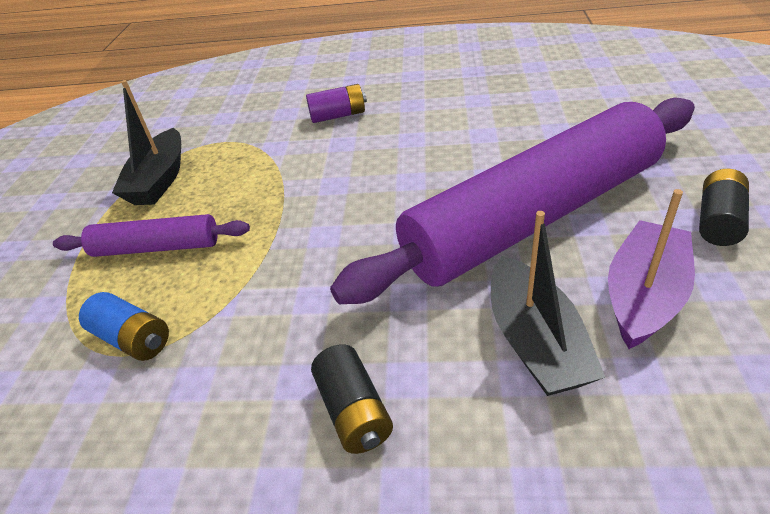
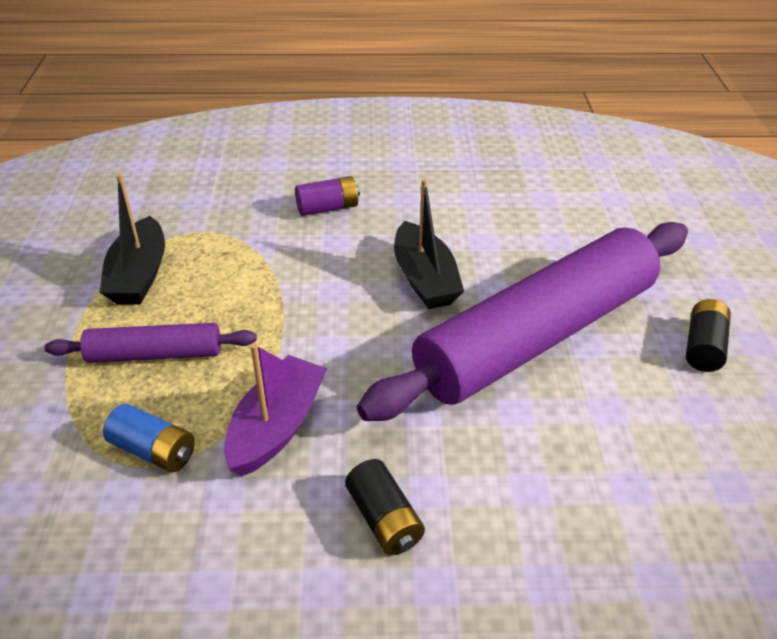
camera: 10 degrees left, 0 degrees up
(535, 341) = (541, 458): black boat -> black boat (424, 279)
(644, 296) = (636, 417): purple boat -> purple boat (277, 427)

